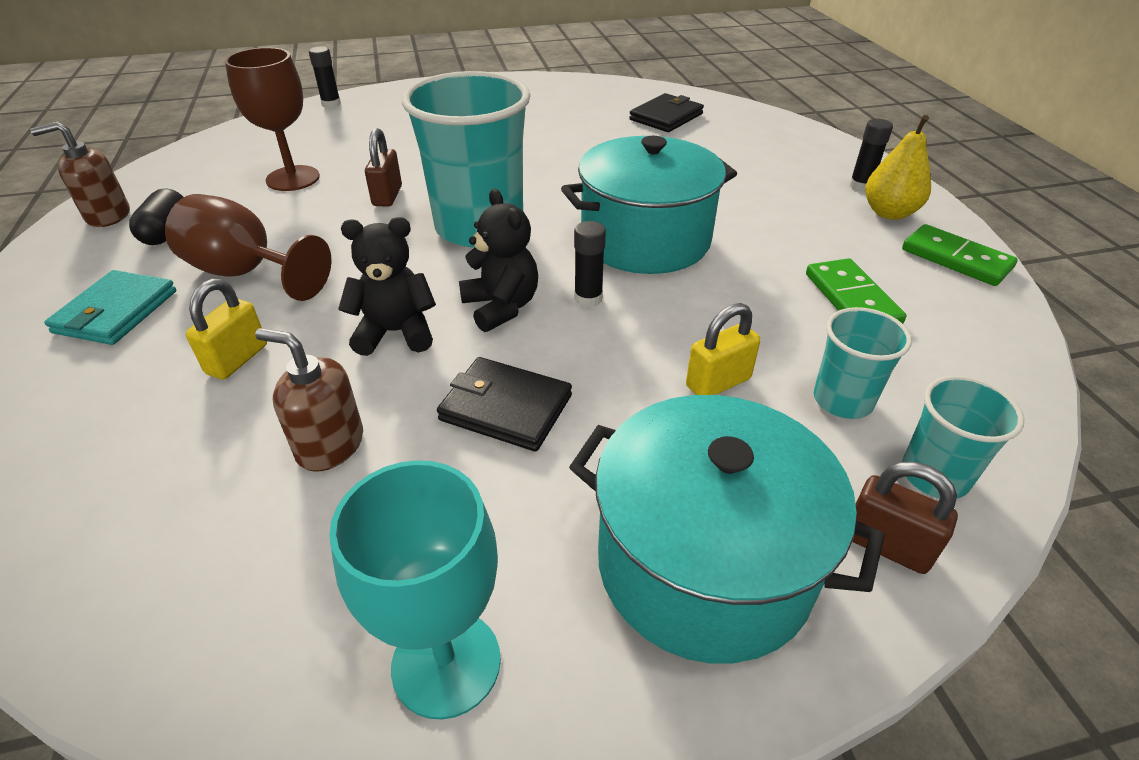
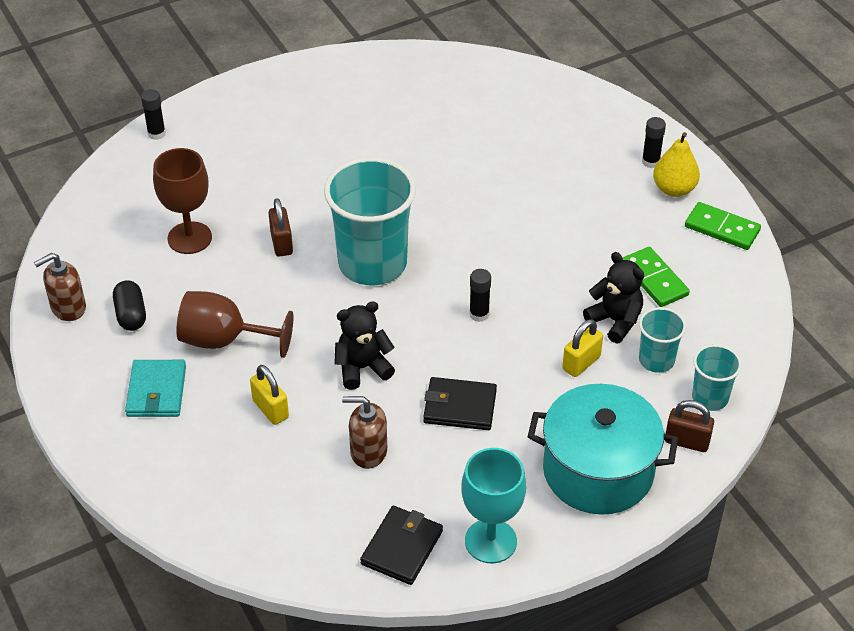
camera: 15 degrees left, 5 degrees up
(237, 359) = (270, 409): yellow padlock -> yellow padlock turned 45 degrees counterclockwise
(501, 307) = (423, 333): black teddy bear -> black teddy bear (615, 321)
(645, 240) = (501, 252): turquoise pot -> none
(666, 117) = (474, 98): black wallet -> black wallet (402, 547)

